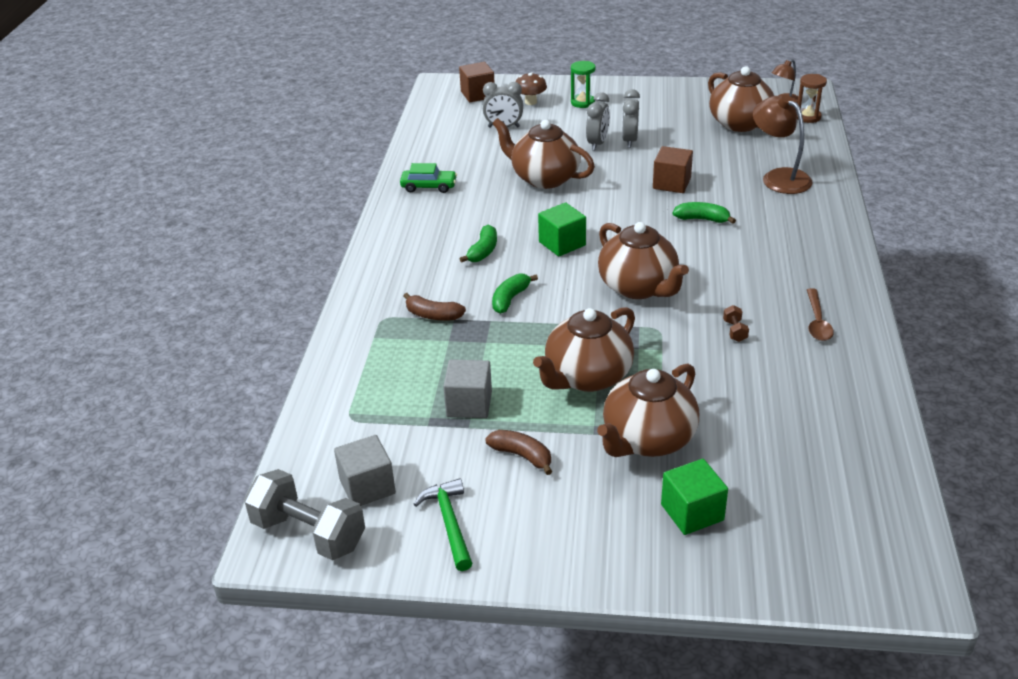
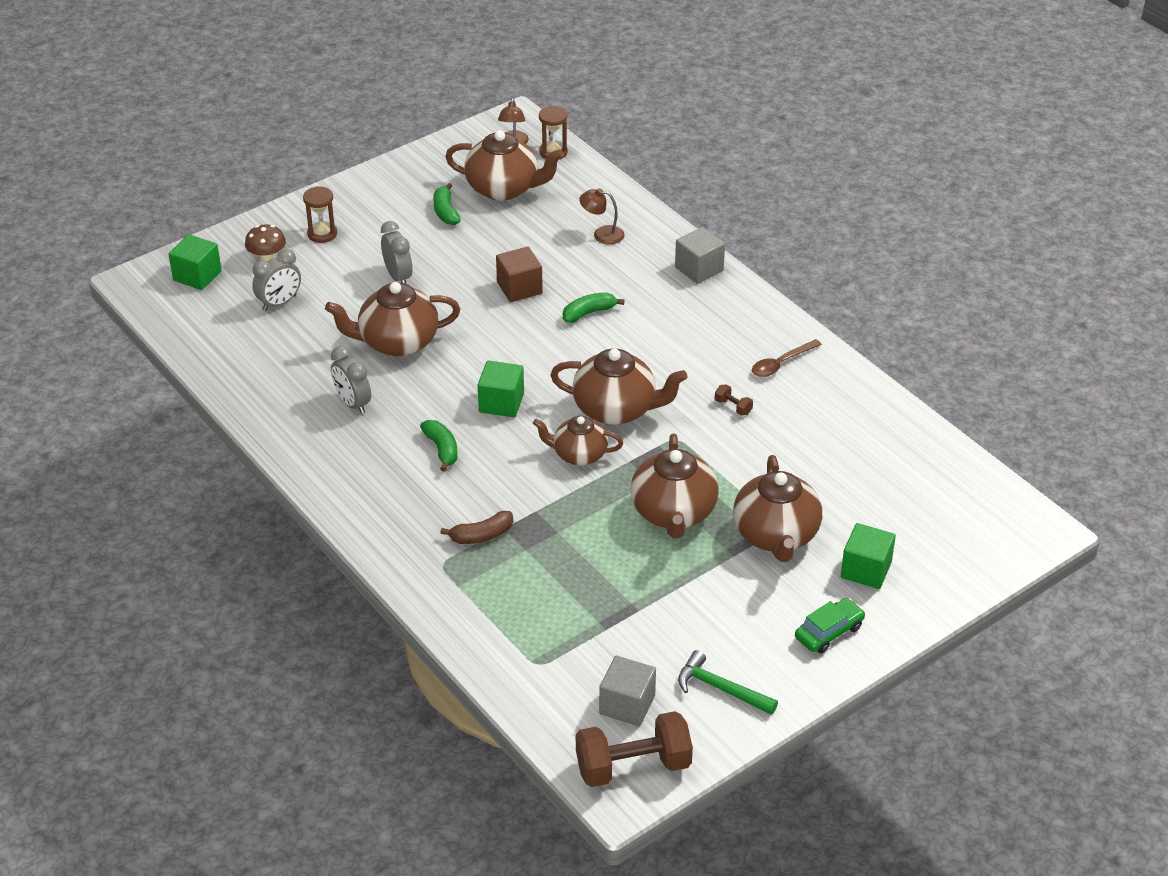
camera: 45 degrees left, 5 degrees up
(309, 533) = (633, 766): grey dumbbell -> brown dumbbell
(429, 186) = (297, 410): green car -> green car (829, 632)
(469, 404) = (615, 592): grey cube -> grey cube (699, 269)
(477, 94) = (197, 276): brown cube -> green cube
(510, 299) = (526, 482): green banana -> green banana (445, 212)
(522, 456) = (706, 606): brown banana -> none
(571, 301) = (579, 454): none -> brown teapot
(582, 102) = (322, 234): green hourglass -> brown hourglass
(629, 140) = (424, 258): grey clock -> grey clock (353, 403)
(779, 177) = (602, 234): brown lamp -> brown lamp, size x0.59
(817, 322) = (781, 363): brown spoon -> brown spoon turned 90 degrees clockwise

